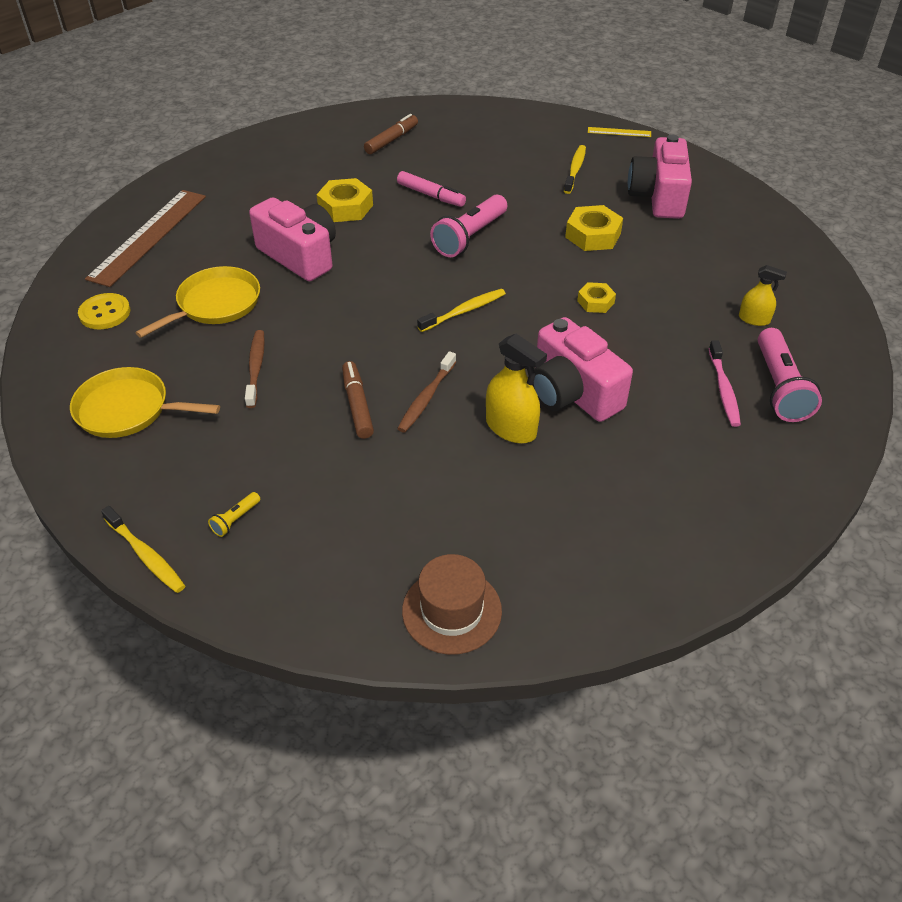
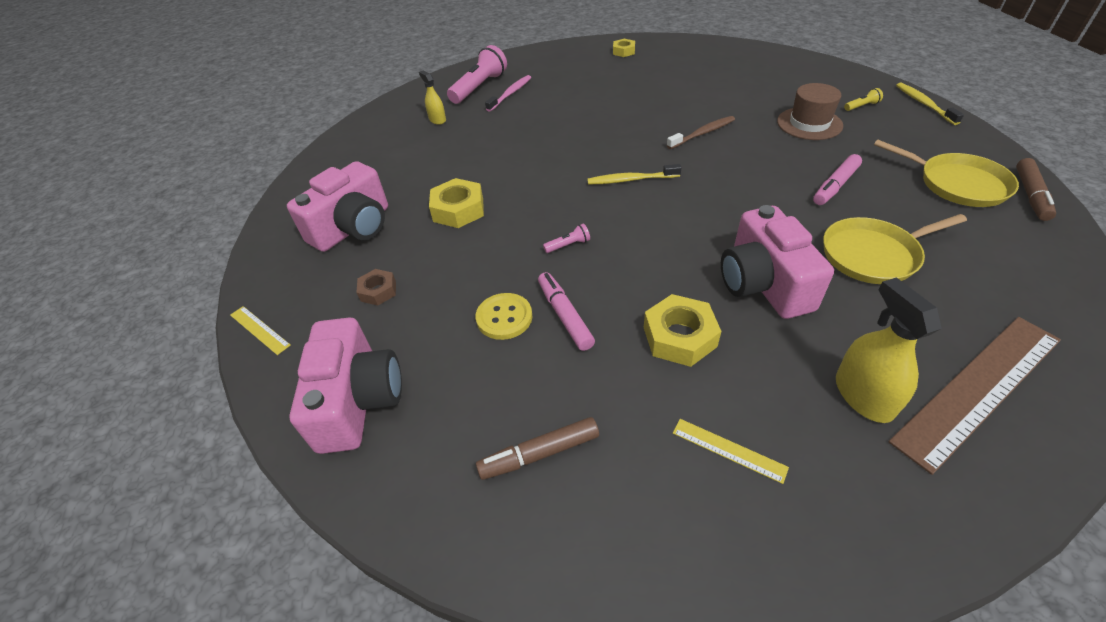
camera: 145 degrees left, 0 degrees up
(105, 313) = (1012, 284): yellow button -> yellow button (504, 317)
(256, 368) = (835, 185): brown toothbrush -> pink marker
(292, 169) = (728, 450): none -> yellow ruler
(357, 405) = (756, 141): brown marker -> brown marker (1030, 195)
(451, 611) = (744, 55): brown hat -> brown hat (809, 123)
(470, 237) = (568, 245): pink flashlight -> pink flashlight, size x0.44
(511, 428) = (657, 106): yellow spray bottle -> yellow spray bottle (863, 396)
(572, 393) = (601, 113): pink camera -> pink camera (358, 400)
(575, 169) = (378, 291): yellow toothbrush -> brown nut
(595, 302) = (523, 158): yellow nut -> yellow nut (623, 51)

